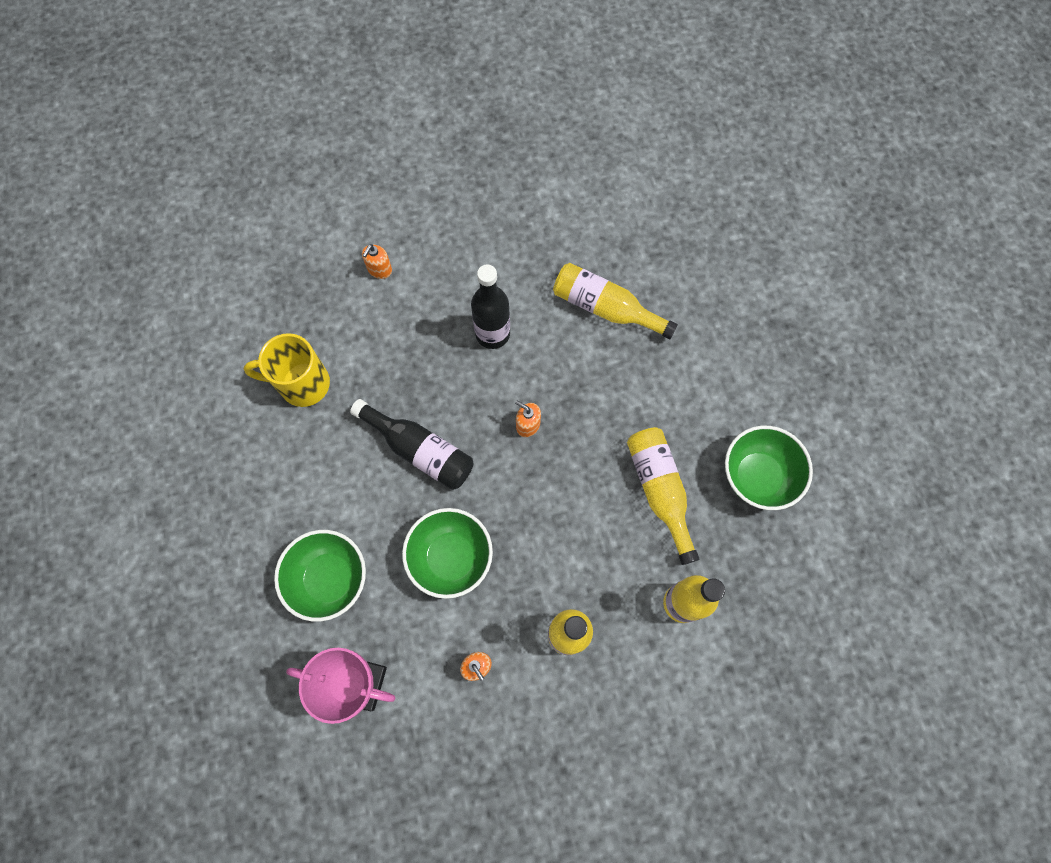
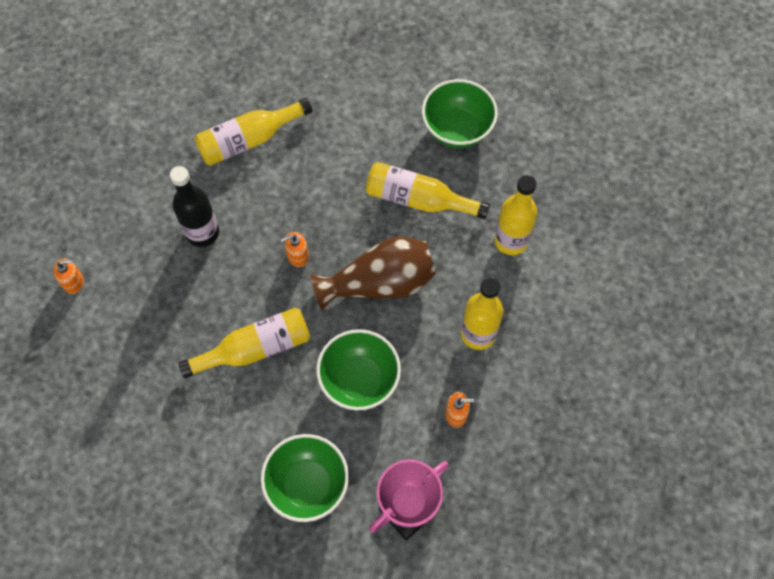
camera: 55 degrees left, 5 degrees down
(302, 384) = (123, 406): yellow mug -> none
(379, 270) = (73, 282): orange soap dispenser -> orange soap dispenser turned 75 degrees counterclockwise
(420, 450) = (255, 348): black bottle -> yellow bottle
(553, 512) = (380, 283): none -> brown vase

